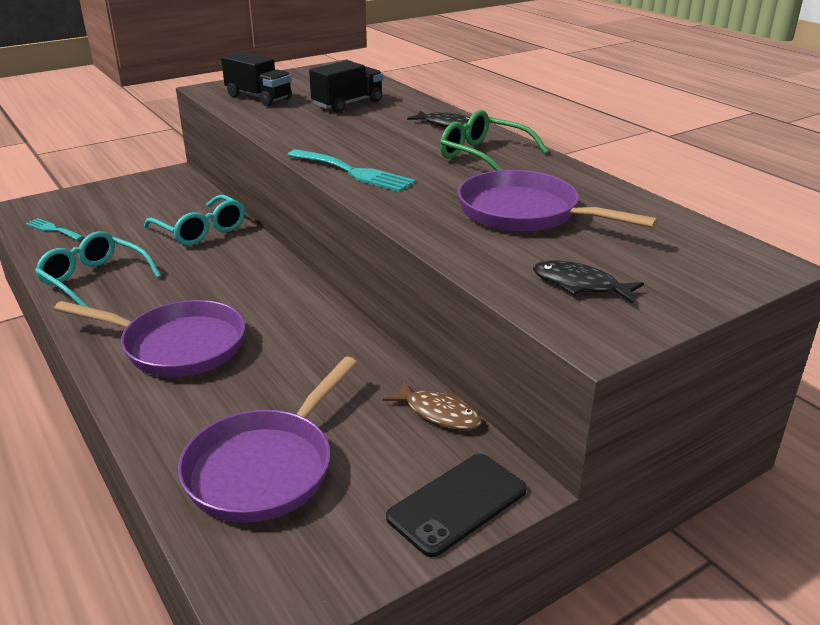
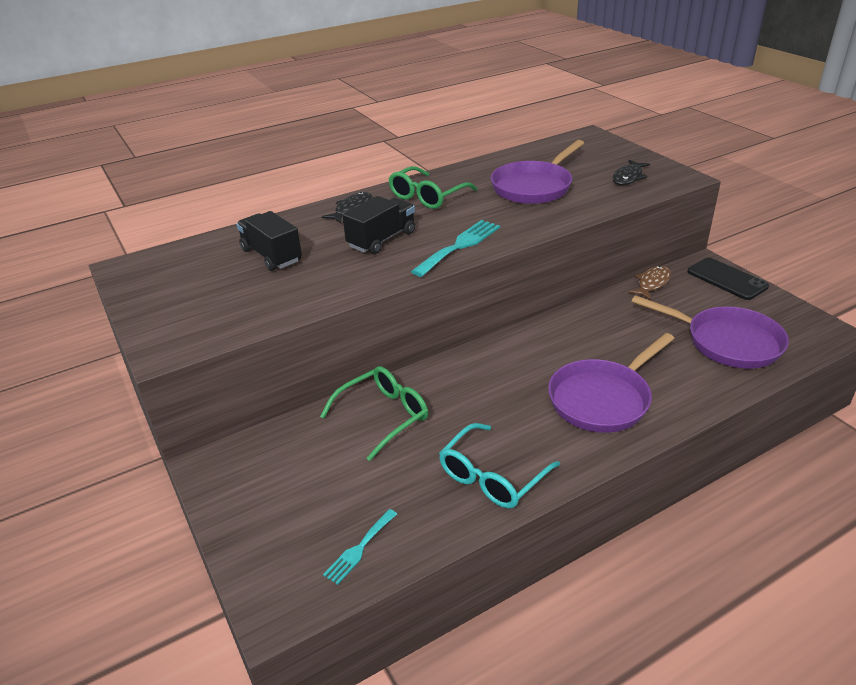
camera: 85 degrees left, 5 degrees up
(177, 346) = (602, 399): purple pan -> purple pan turned 150 degrees counterclockwise
(201, 230) = (383, 416): turquoise glasses -> green glasses
(259, 97) = (223, 310): black truck -> black truck (382, 240)

